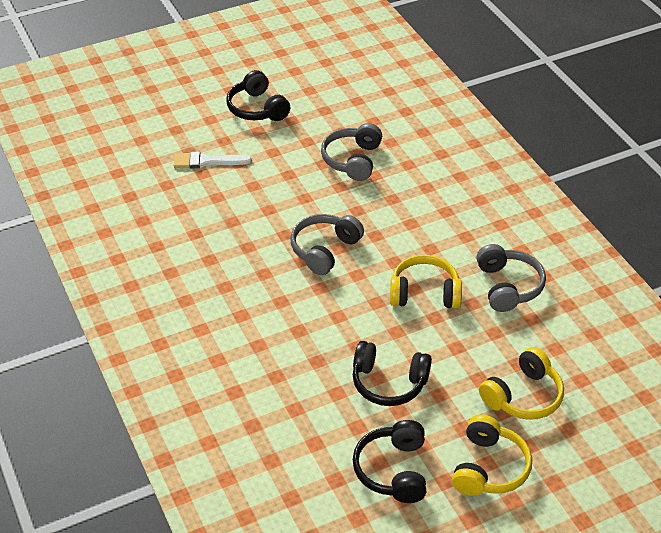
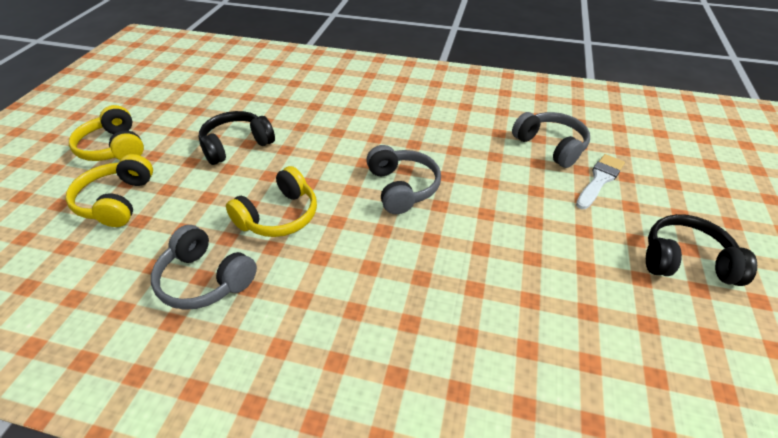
camera: 130 degrees right, 0 degrees up
(353, 160) = (518, 287): grey headphones -> grey headphones (550, 146)
(393, 470) = (183, 112): black headphones -> none

